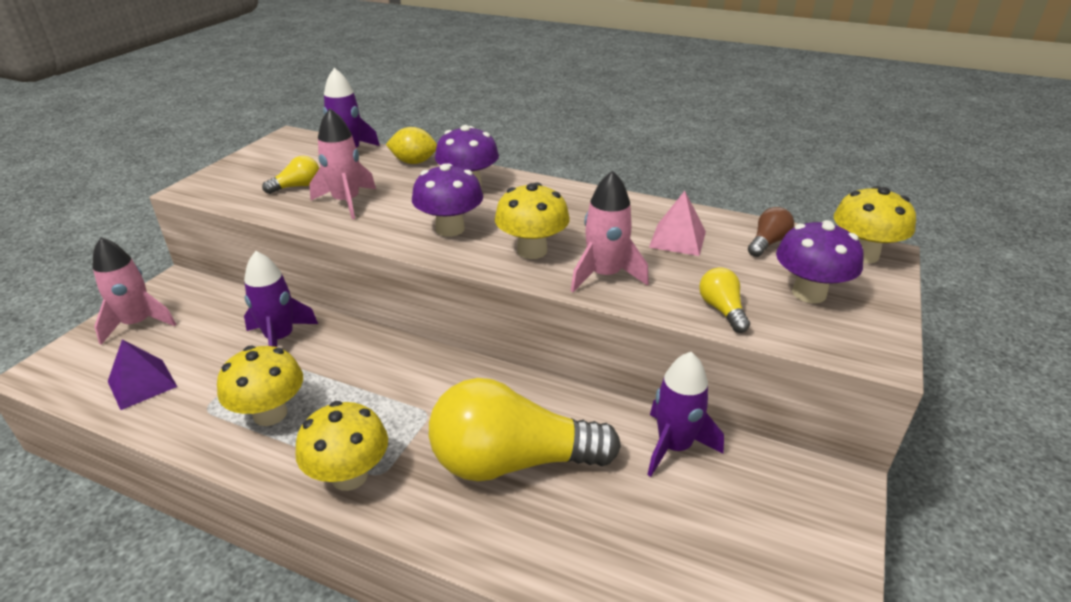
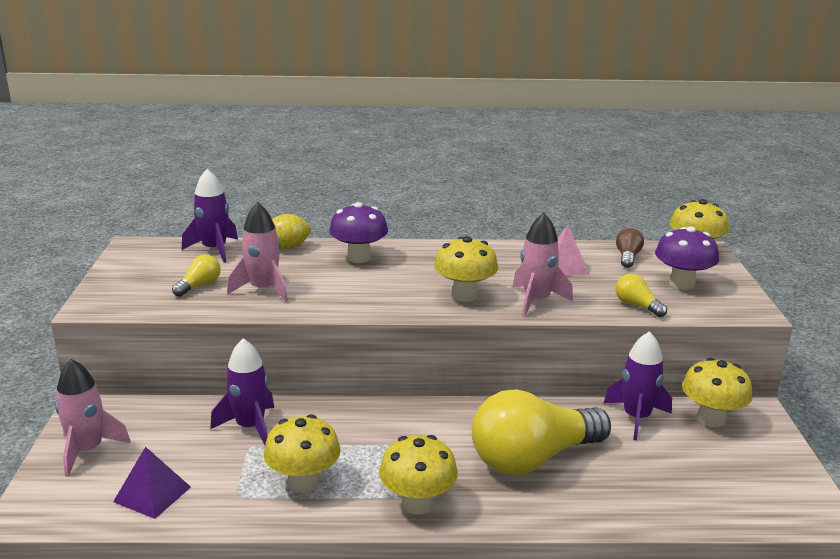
camera: 25 degrees left, 10 degrees down
(450, 229) = (381, 293): purple mushroom -> none
(770, 477) = (711, 419): none -> yellow mushroom

